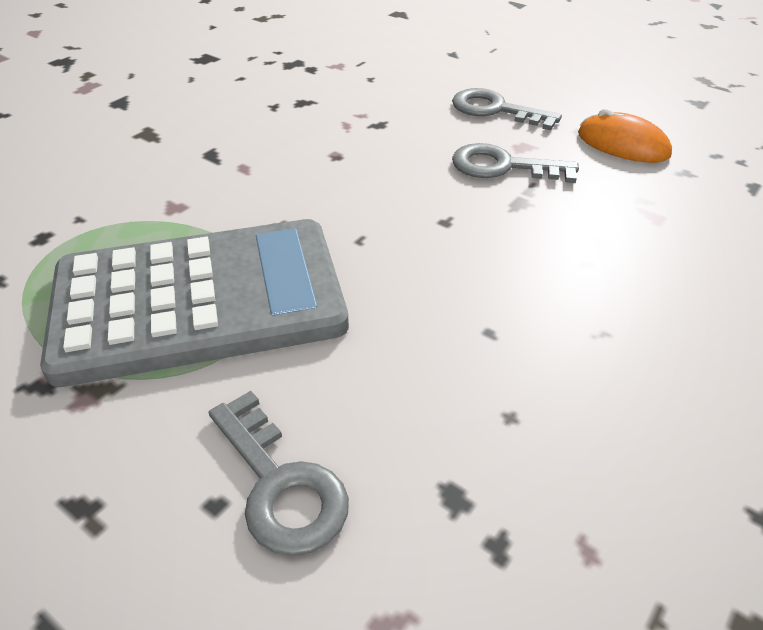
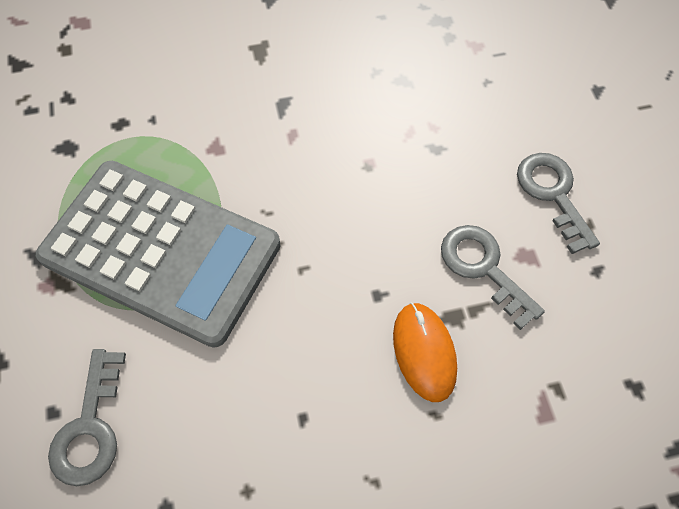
camera: 40 degrees right, 20 degrees up
(622, 144) = (618, 315): orange mouse -> orange mouse (424, 352)

